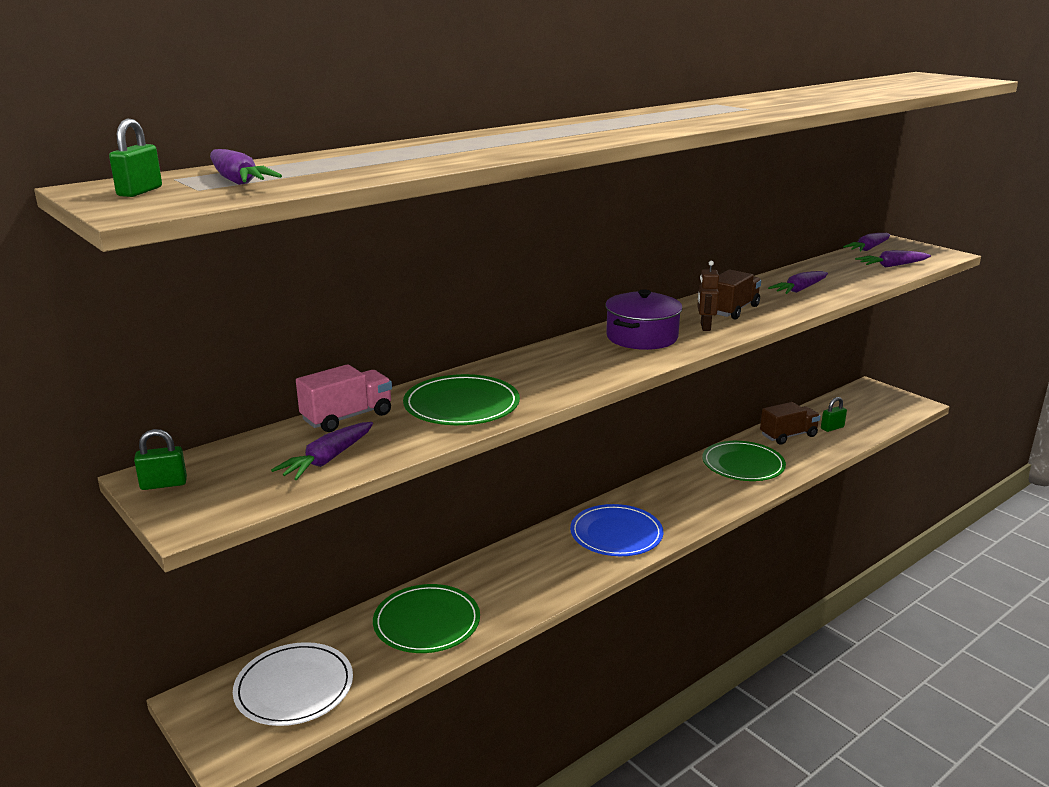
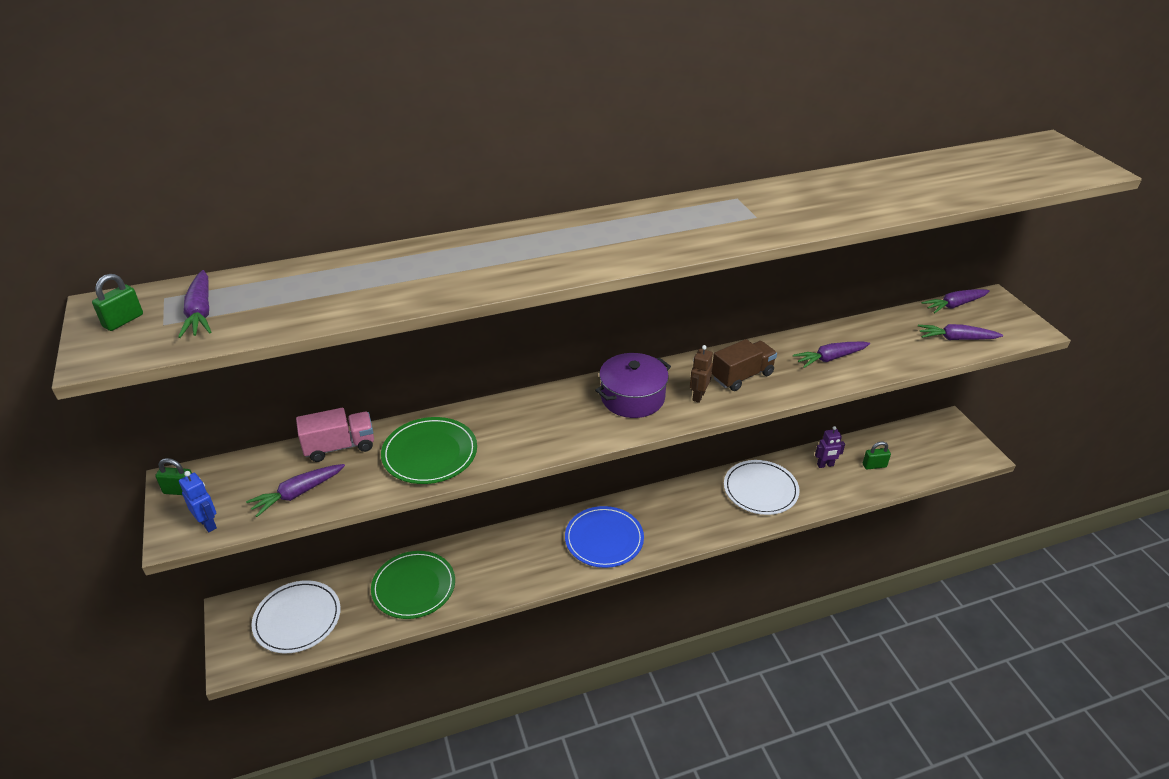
camera: 20 degrees right, 15 degrees up
(228, 503) = (208, 524): none -> blue robot
(743, 464) = (760, 489): green plate -> white plate
(788, 436) = (825, 465): brown truck -> purple robot

